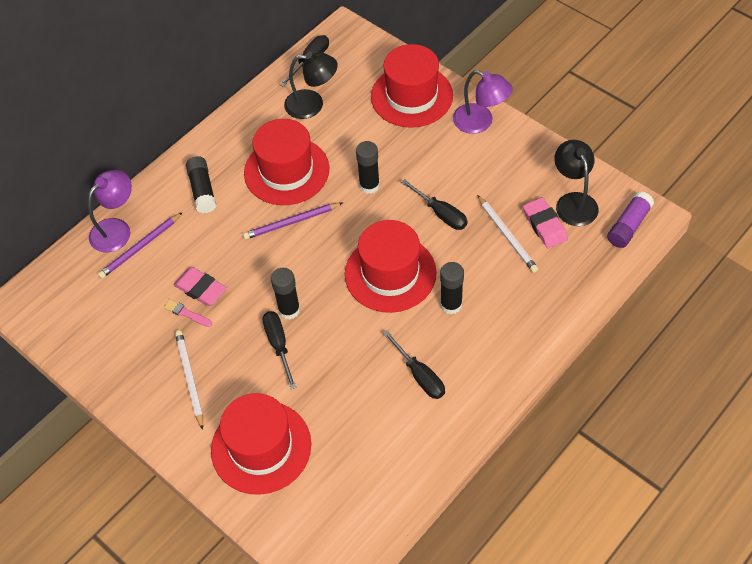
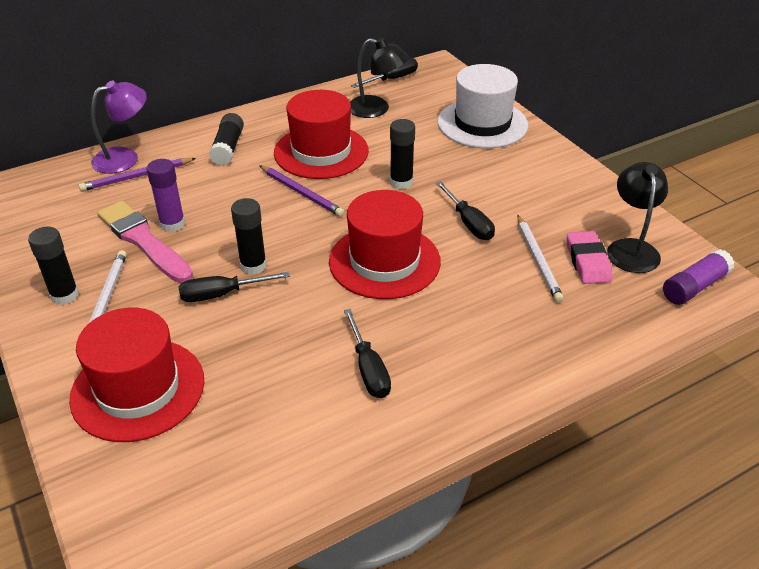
camera: 15 degrees right, 15 degrees down
(187, 313) = (143, 241): pink brush -> pink brush, size x2.34
(201, 289) = (172, 224): pink eraser -> purple glue stick
(278, 345) = (222, 294): black screwdriver -> black screwdriver turned 105 degrees counterclockwise
(291, 222) = (301, 193): purple pencil -> purple pencil turned 135 degrees counterclockwise
(411, 96) = (482, 124): red hat -> white hat
(451, 304) = (441, 308): black glue stick -> black glue stick (64, 295)
(480, 122) = (548, 158): purple lamp -> none

